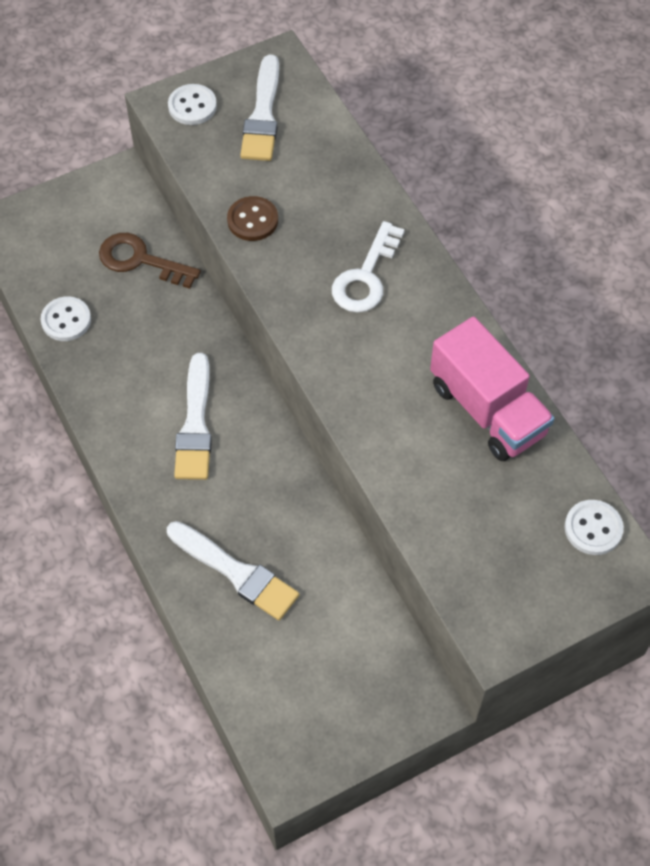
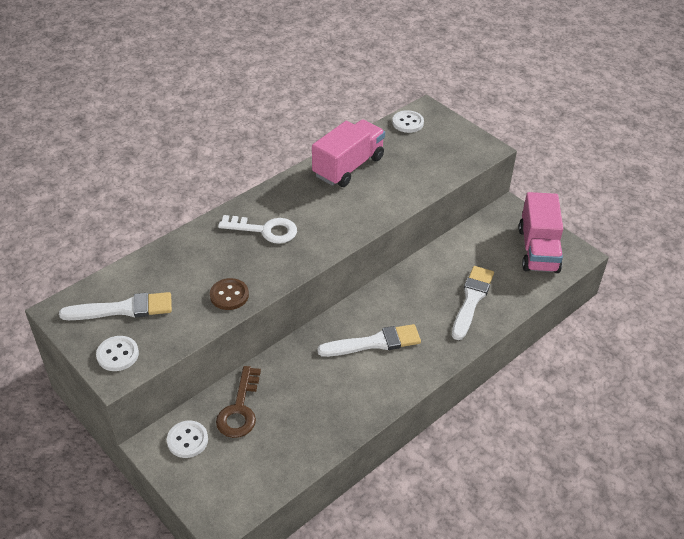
camera: 105 degrees left, 15 degrees down
(66, 320) = (309, 443): white button -> white button (187, 440)
(315, 712) = (538, 250): none -> pink truck

